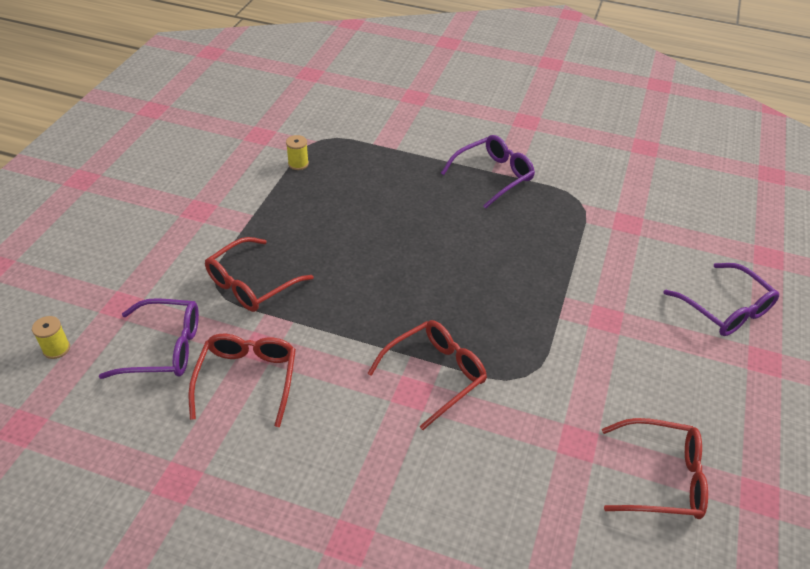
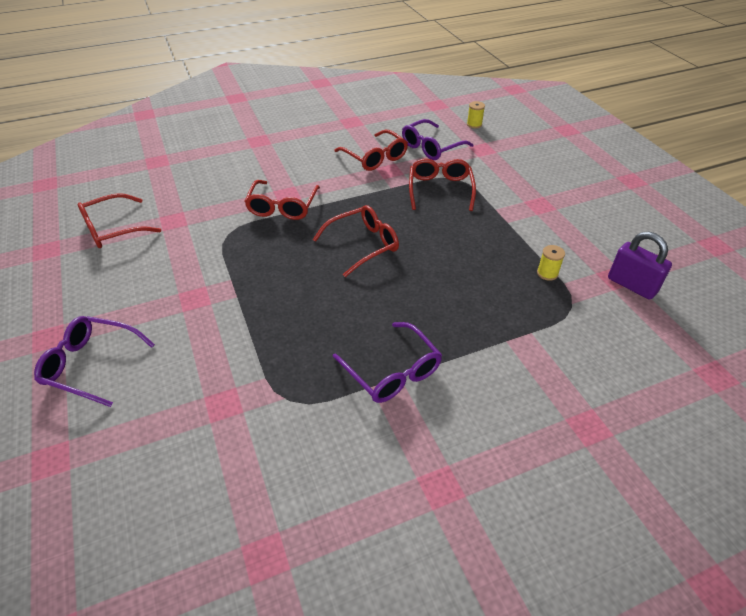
camera: 140 degrees right, 0 degrees up
(259, 125) = (631, 285): none -> purple padlock
(404, 274) = (363, 245): none -> red glasses
(493, 176) = (392, 371): purple glasses -> purple glasses turned 45 degrees counterclockwise

